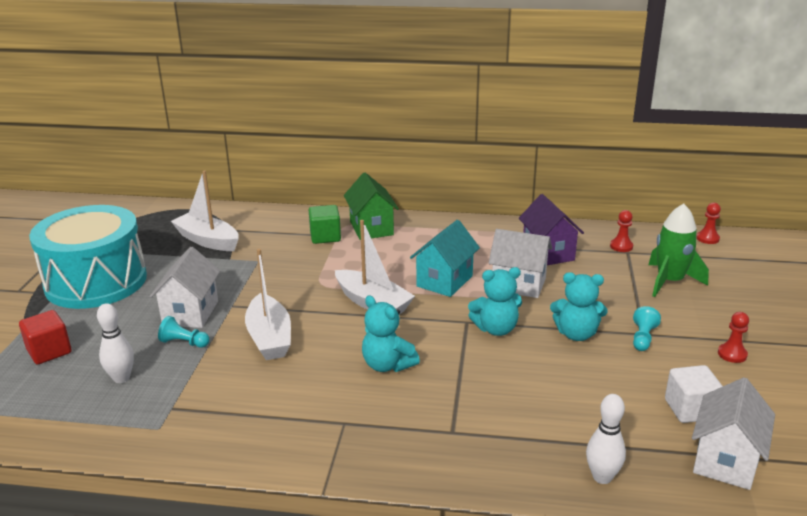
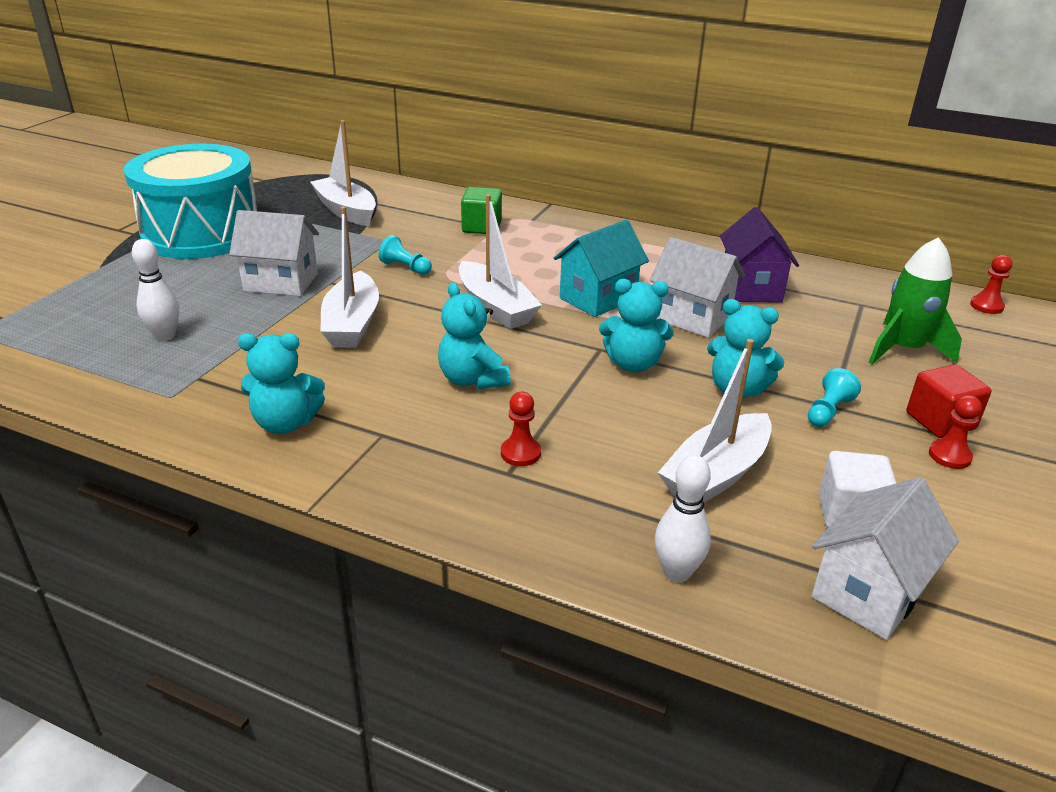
camera: 15 degrees right, 5 degrees up
(49, 351) = (109, 295): red cube -> red cube (940, 421)
(184, 342) = (254, 312): turquoise pawn -> turquoise pawn (405, 267)
(190, 313) = (281, 282): white house -> white house turned 75 degrees clockwise
(265, 430) = (285, 423): none -> turquoise teddy bear
(371, 228) = (542, 226): green house -> none
(593, 400) = (716, 474): none -> white boat
(621, 246) = (856, 296): red pawn -> red pawn (520, 453)

